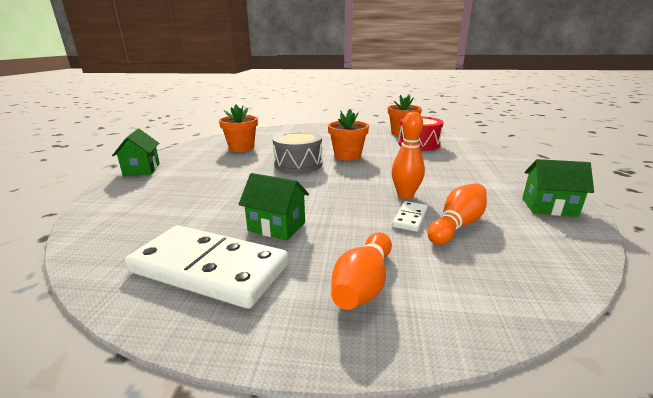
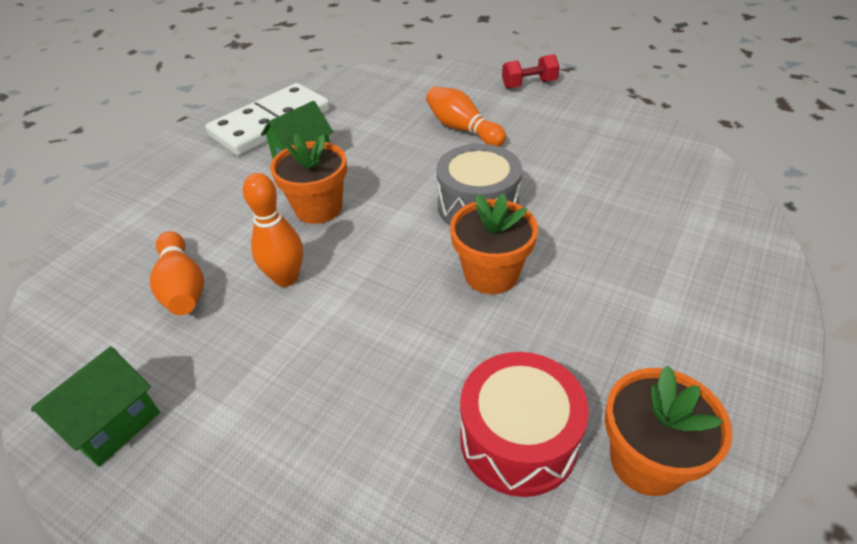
camera: 115 degrees right, 20 degrees up
(142, 169) = (529, 84): green house -> red dumbbell
(241, 147) = (600, 160): orange flower pot -> orange flower pot (318, 208)
(363, 284) = (178, 187): orange bowling pin -> orange bowling pin (462, 129)
(410, 218) = (232, 255): white domino -> none

